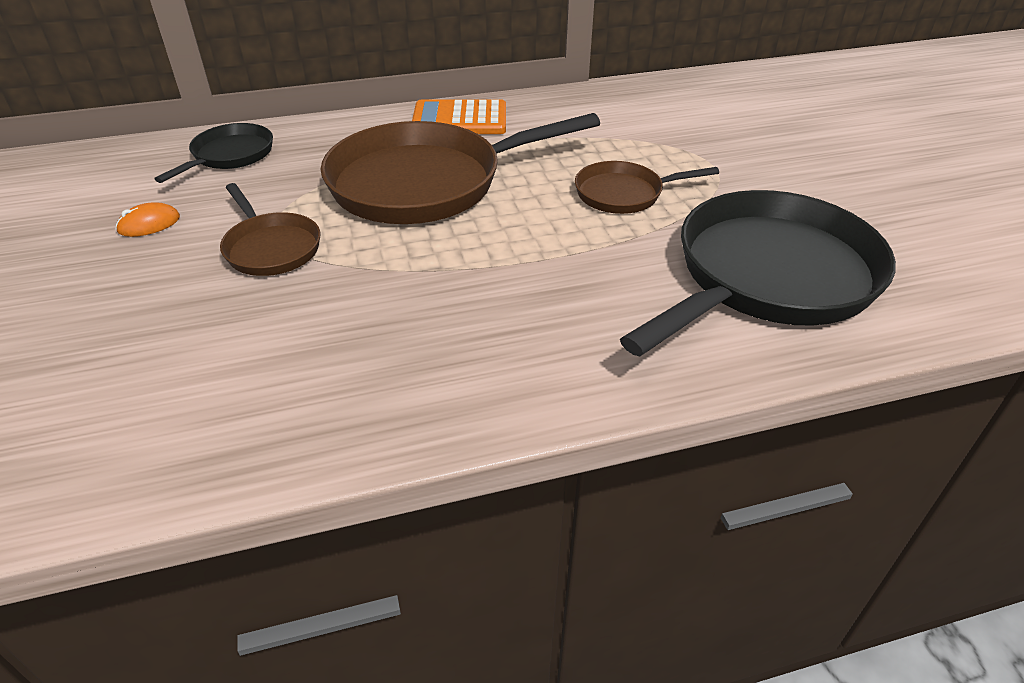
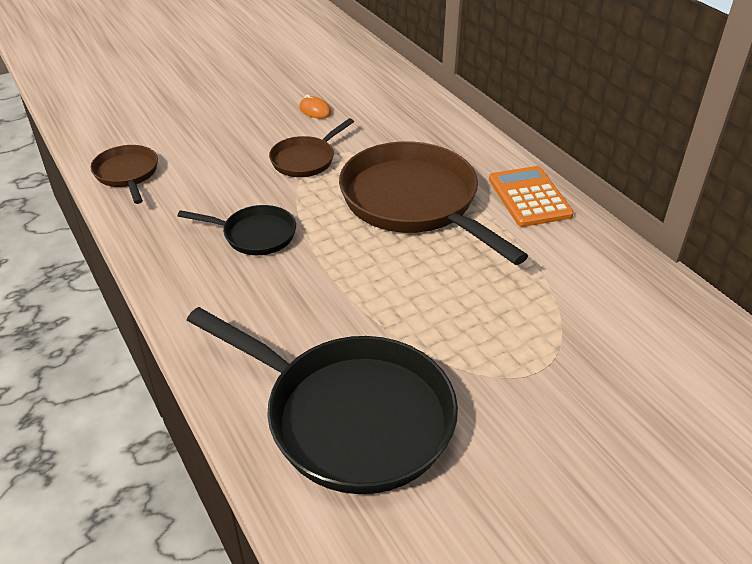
camera: 75 degrees right, 0 degrees up
(230, 156) = (408, 111): black pan -> black pan (255, 235)
(624, 194) = (450, 313): brown pan -> brown pan (127, 174)

